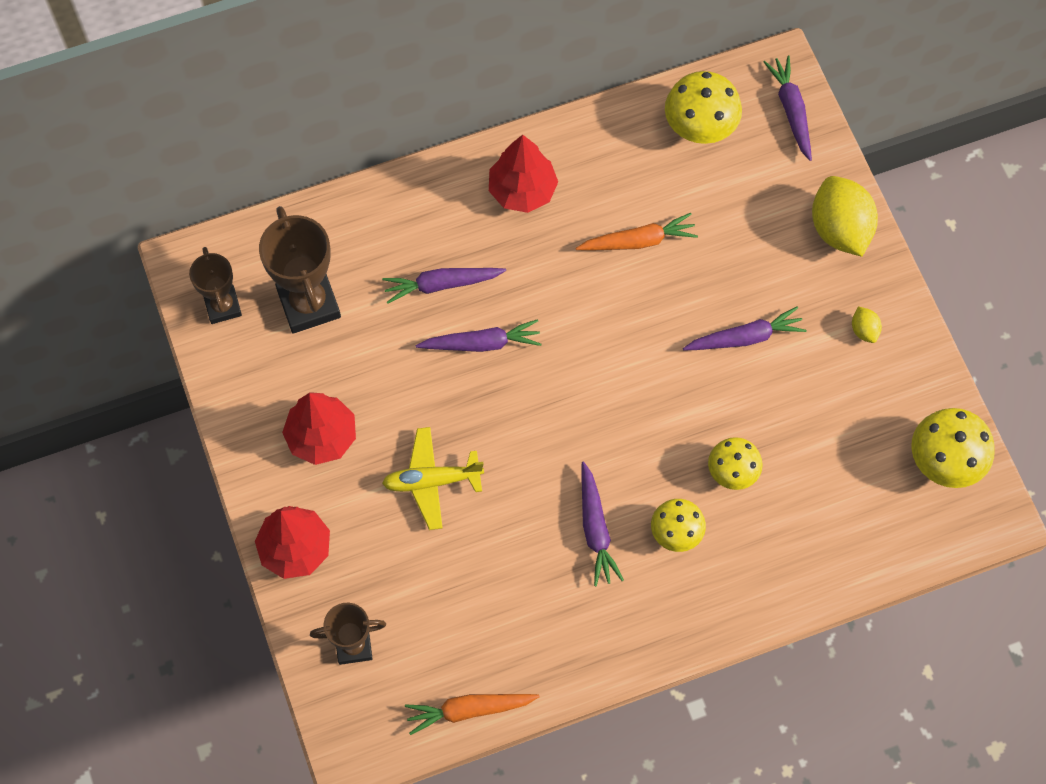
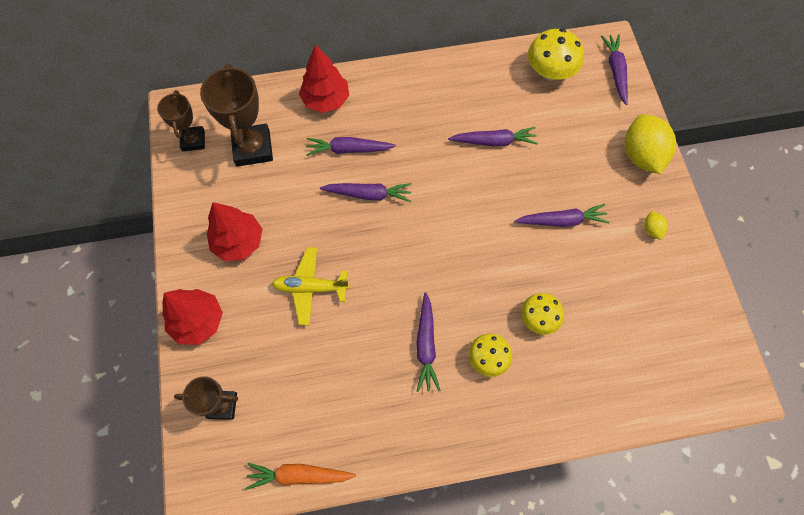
camera: 10 degrees right, 0 degrees up
(522, 190) = (418, 96): red tree -> red tree (326, 100)
(638, 241) = (494, 141): orange carrot -> purple carrot
(945, 460) = (705, 338): yellow mushroom -> none

